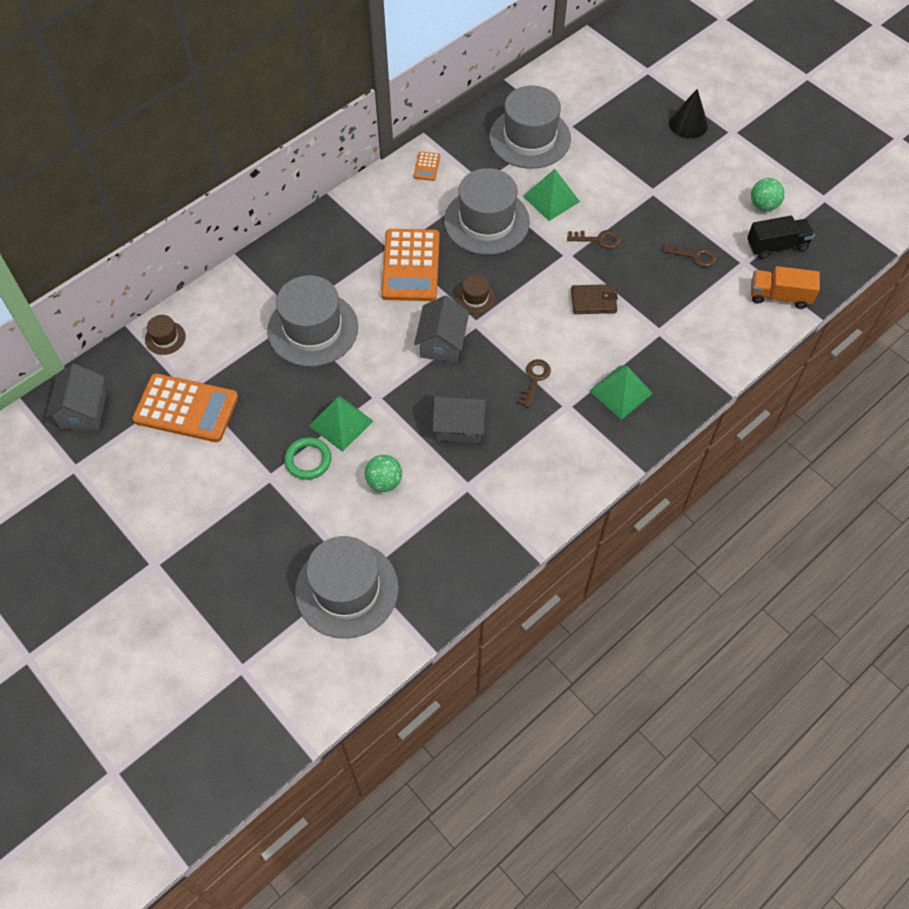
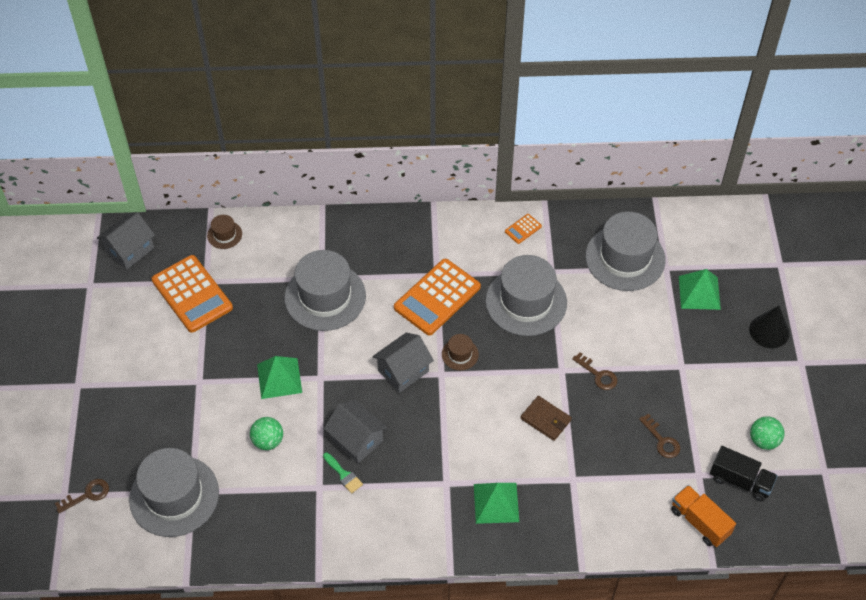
camera: 40 degrees right, 5 degrees down
(308, 460) = (234, 388): green ring -> none
(477, 461) = (343, 475): none -> green brush
(534, 379) = (442, 446): brown key -> brown key (87, 495)
(551, 199) = (593, 317): green pyramid -> green pyramid (699, 292)

